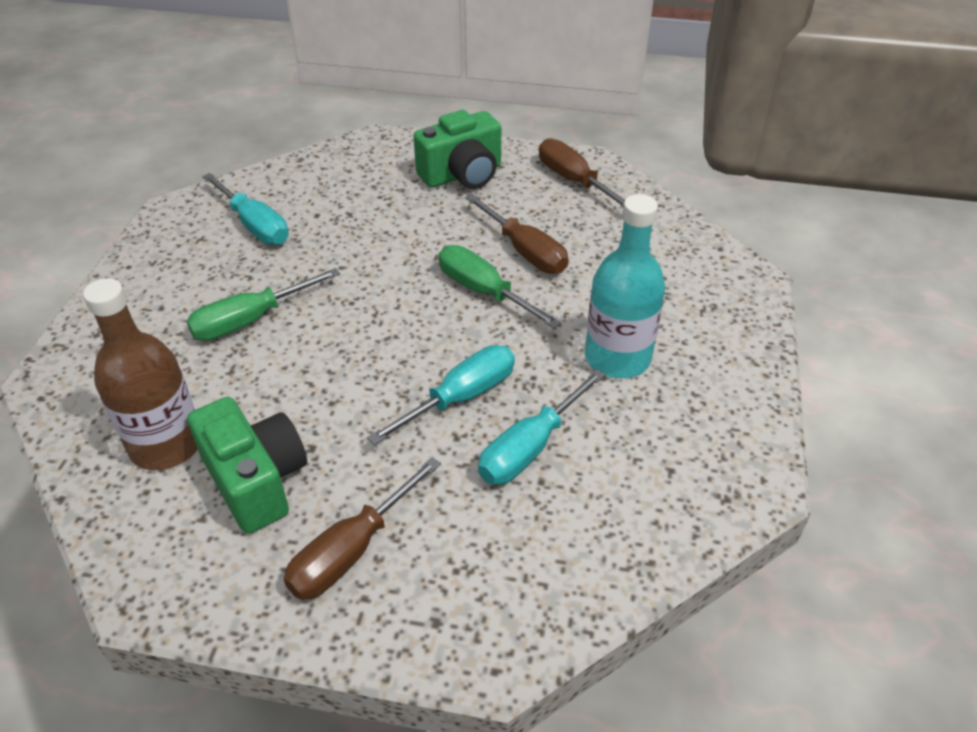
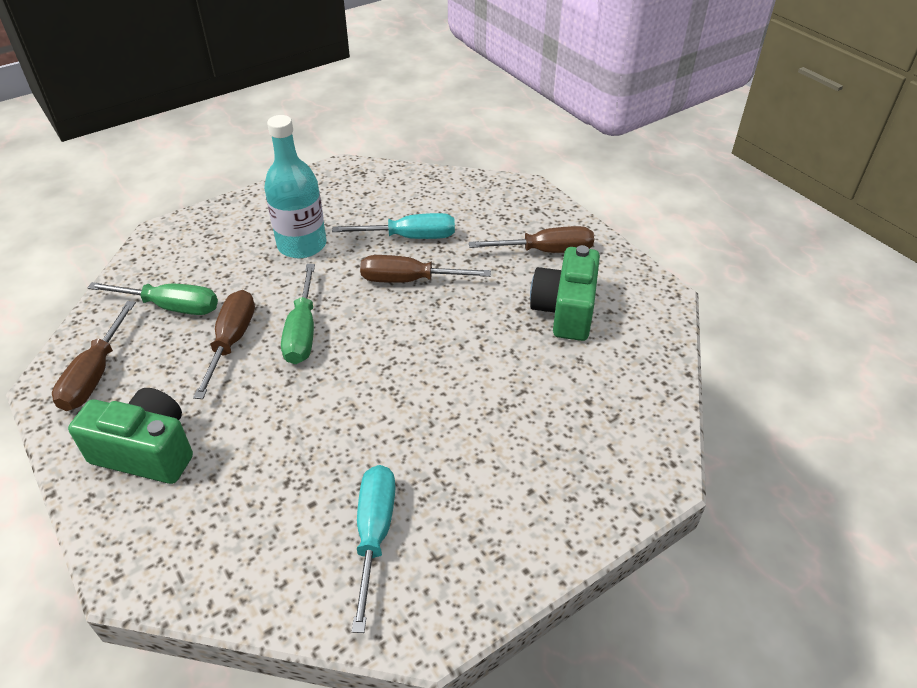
camera: 135 degrees left, 0 degrees up
(166, 444) = (602, 365): brown bottle -> none
(251, 320) = (473, 424): green screwdriver -> green screwdriver (171, 307)
(460, 398) = (410, 280): turquoise screwdriver -> brown screwdriver

